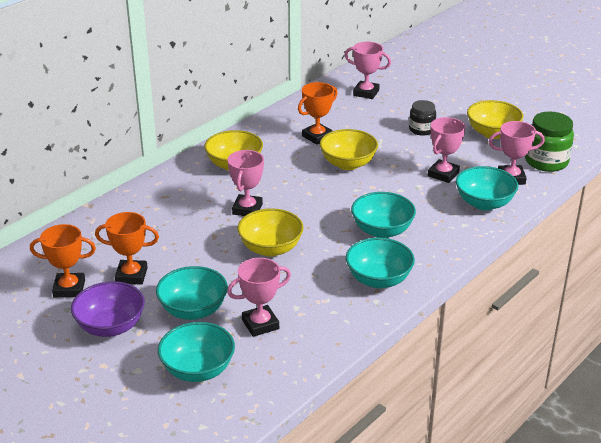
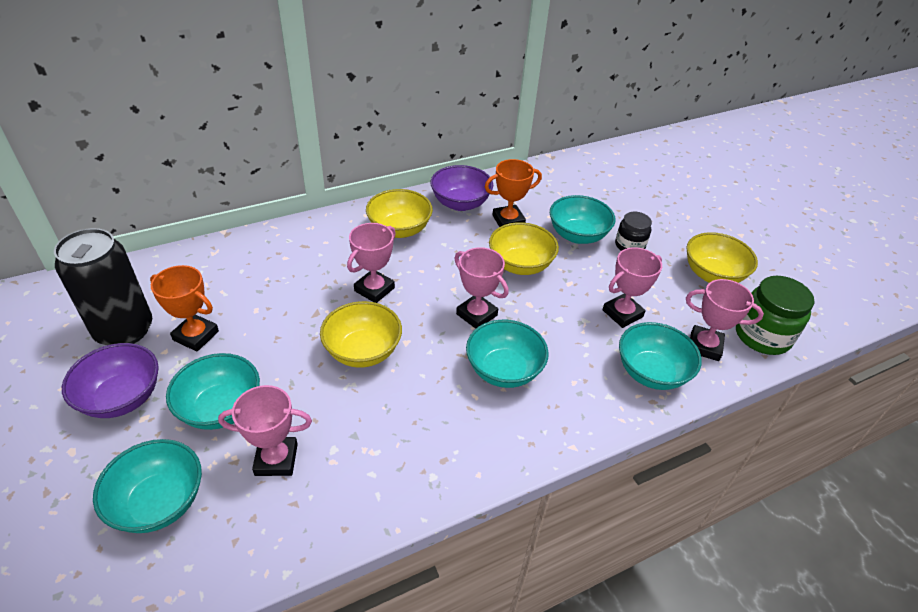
camera: 20 degrees right, 10 degrees up
(69, 289) = (124, 330): orange trophy -> black can
(270, 134) = (460, 203): none -> purple bowl
(366, 93) = (593, 182): pink trophy -> pink trophy (476, 315)
(378, 279) = (456, 444): turquoise bowl -> turquoise bowl (577, 235)

